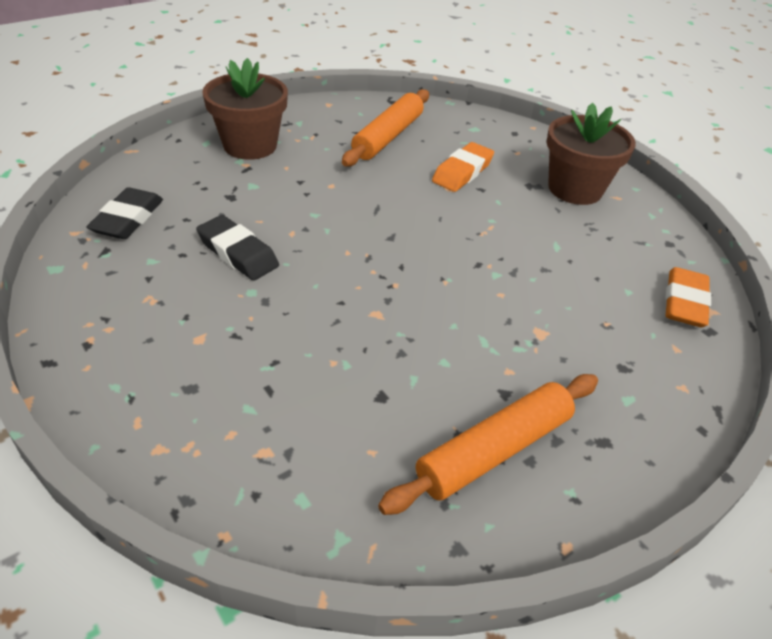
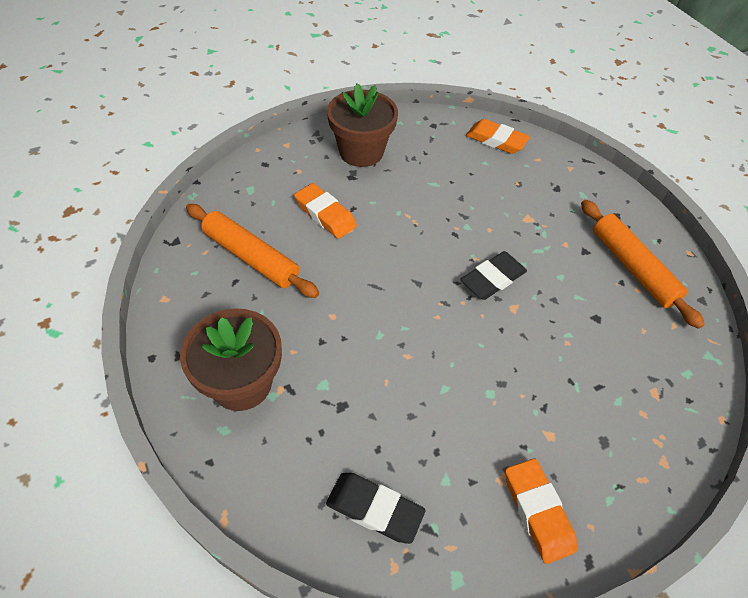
camera: 80 degrees left, 10 degrees up
(110, 324) = (537, 511): none -> orange eraser
(238, 253) = (437, 402): black eraser -> black eraser (492, 279)

